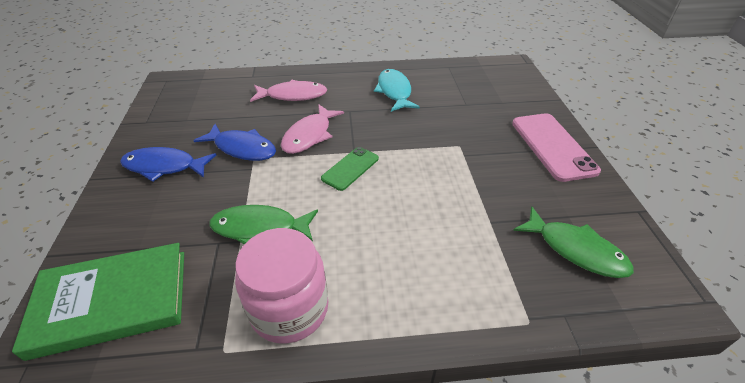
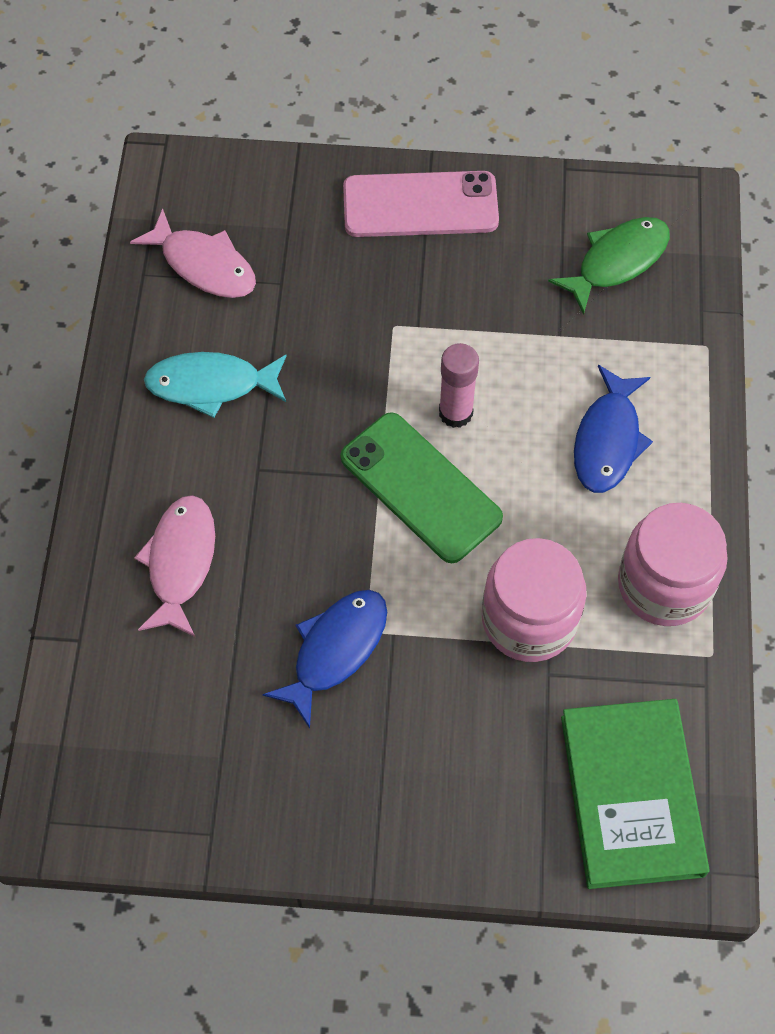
camera: 80 degrees left, 20 degrees up
(164, 167) = (362, 775): blue fish -> blue fish (608, 440)
(259, 228) = (529, 619): green fish -> pink jar
(309, 135) = (320, 541): pink fish -> pink fish (204, 265)
(350, 168) = (420, 488): green phone -> green phone, size x1.69
(408, 177) = (455, 413): none -> pink glue stick

